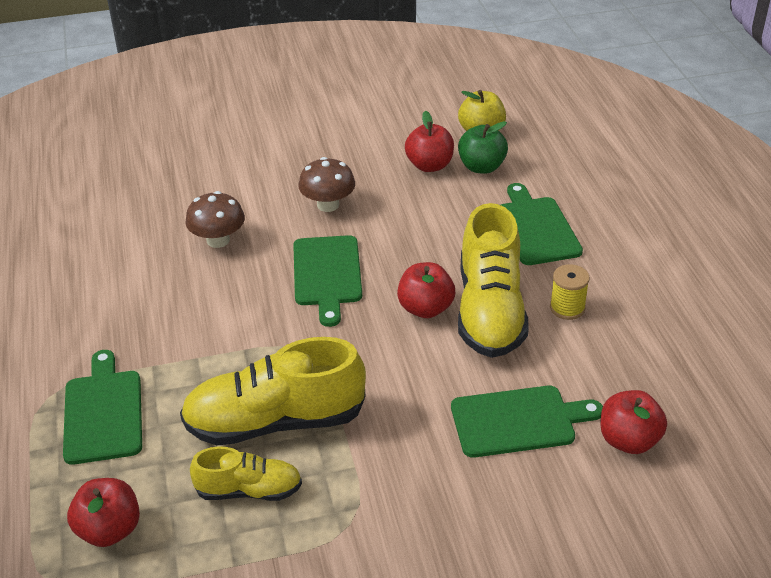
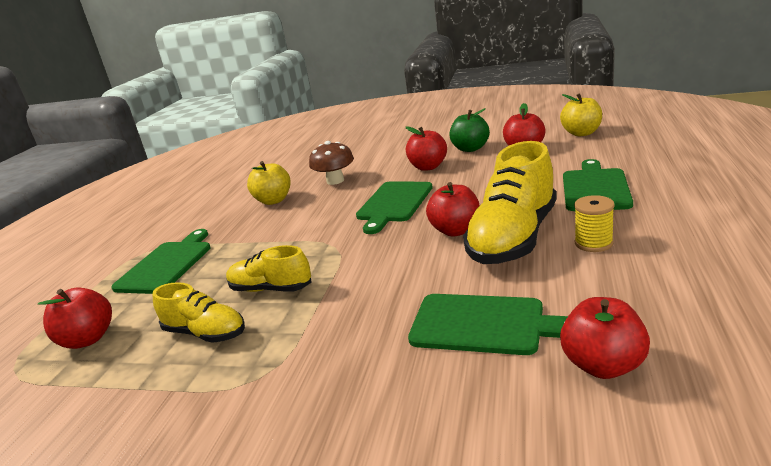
camera: 30 degrees right, 15 degrees down
(157, 285) = (273, 200): none -> yellow apple
(275, 422) = (271, 289): yellow shoe -> yellow shoe, size x0.56
(328, 205) = (428, 167): brown mushroom -> red apple
(481, 167) = (568, 151): green apple -> green apple (470, 149)

